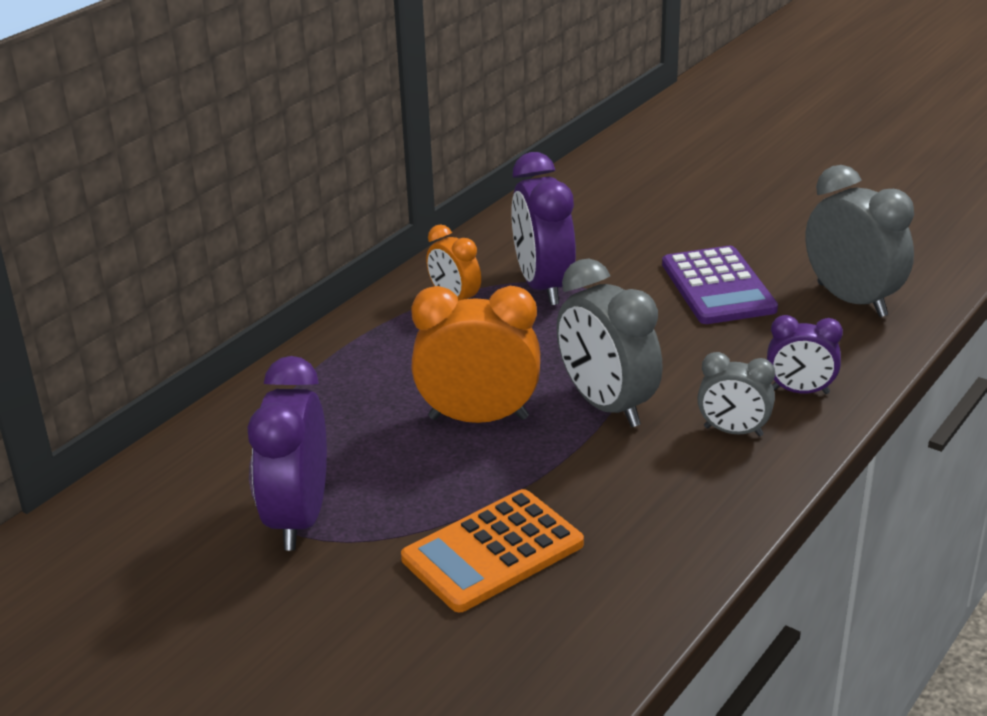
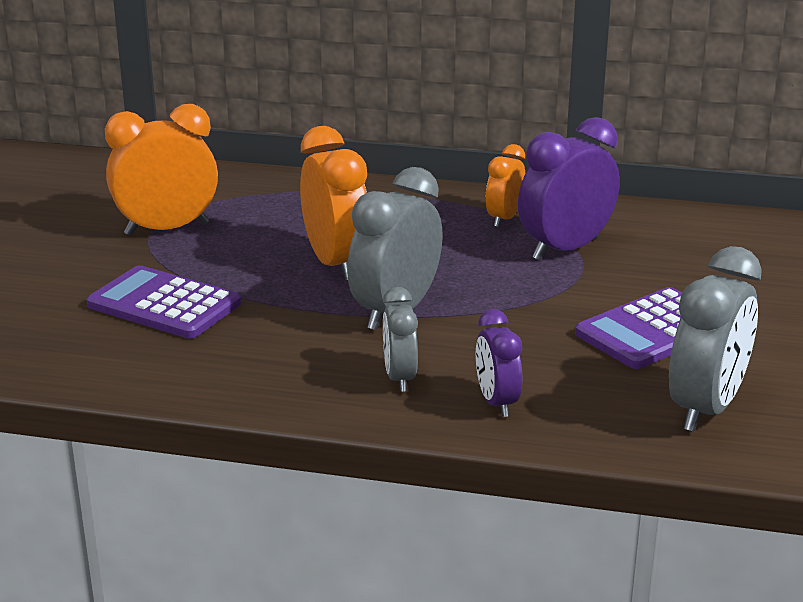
camera: 65 degrees right, 5 degrees down
(298, 518) = (167, 229): purple clock -> orange clock
(492, 551) = (164, 304): orange calculator -> purple calculator

